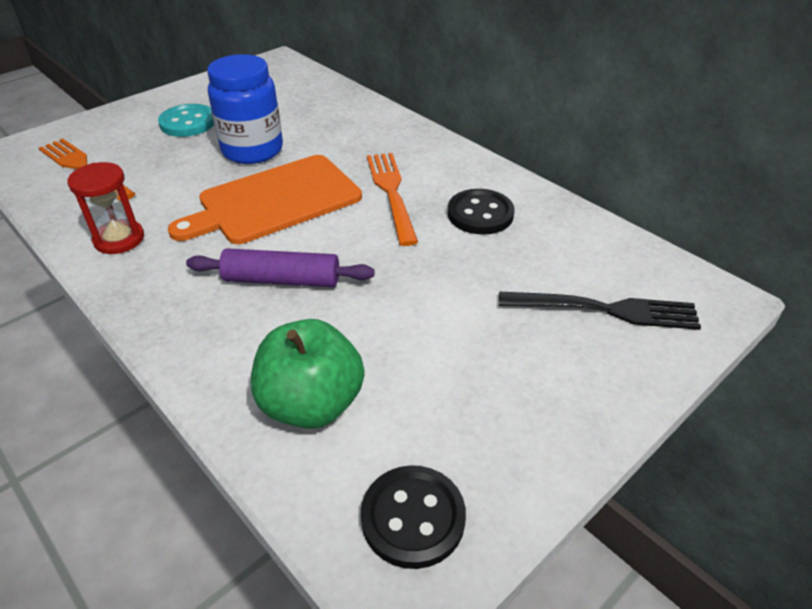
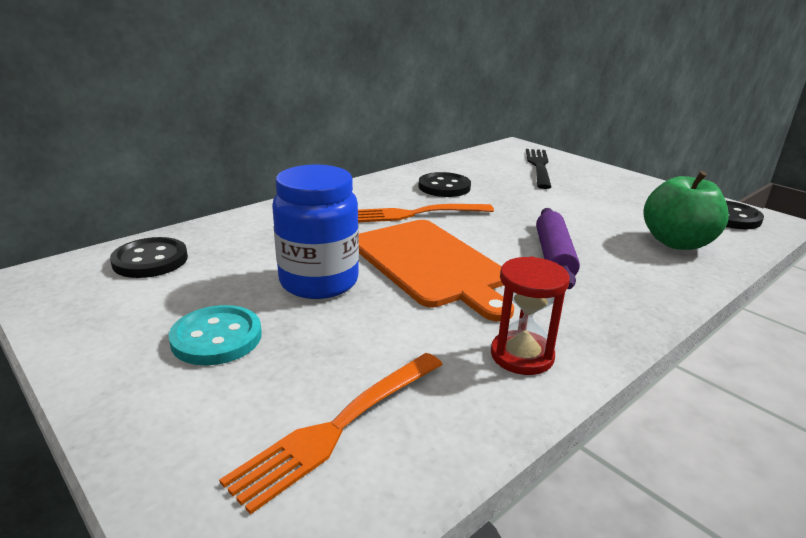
camera: 90 degrees left, 15 degrees down
(296, 87) = (150, 260): none -> black button

